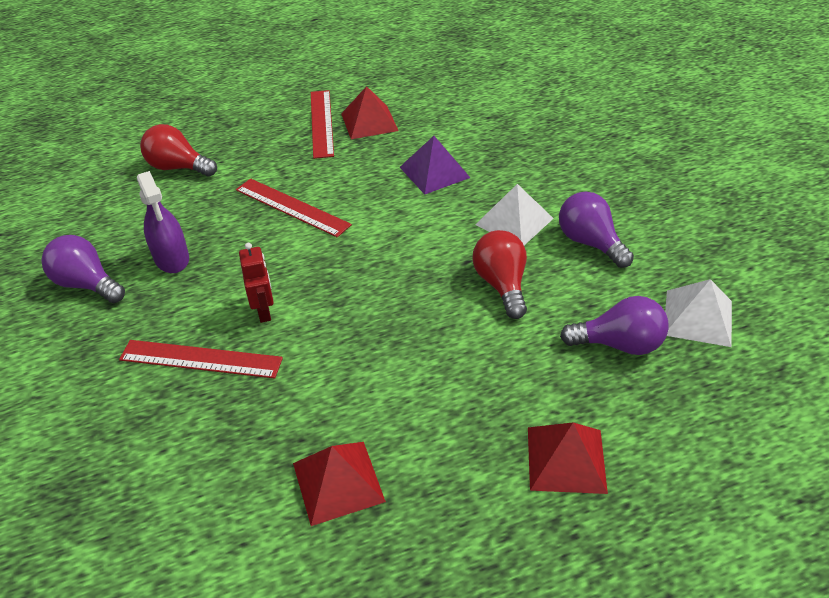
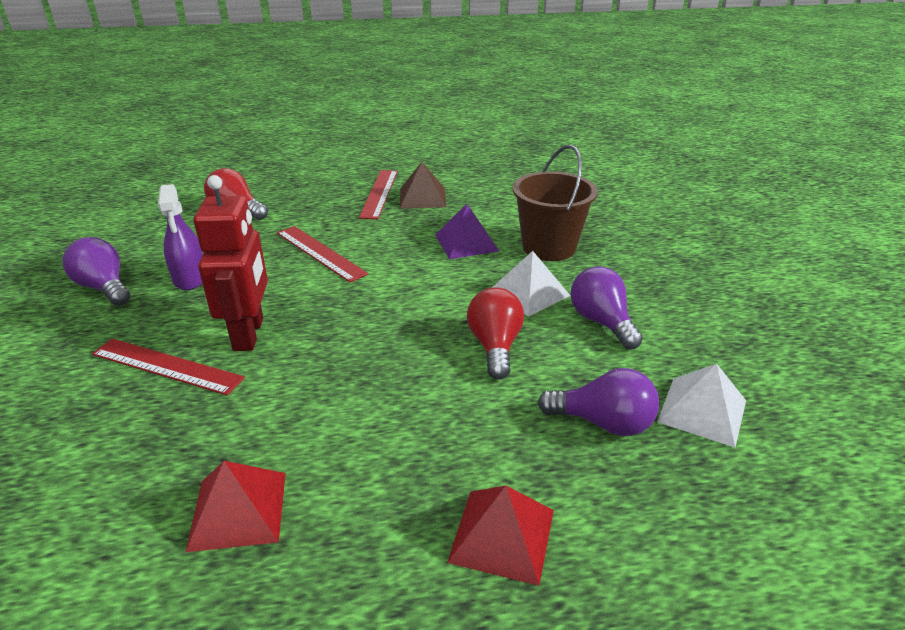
camera: 10 degrees right, 10 degrees down
(264, 311) = (249, 334): red robot -> red robot, size x1.83
(369, 122) = (422, 197): red pyramid -> brown pyramid
(517, 165) = (549, 247): none -> brown bucket

